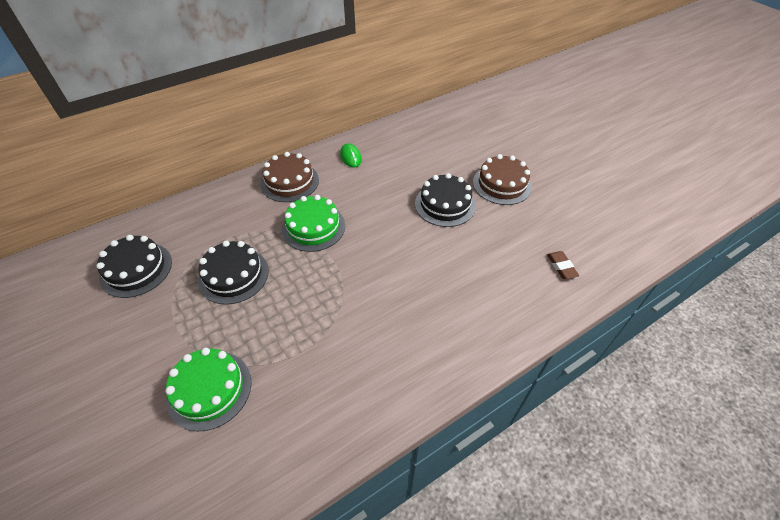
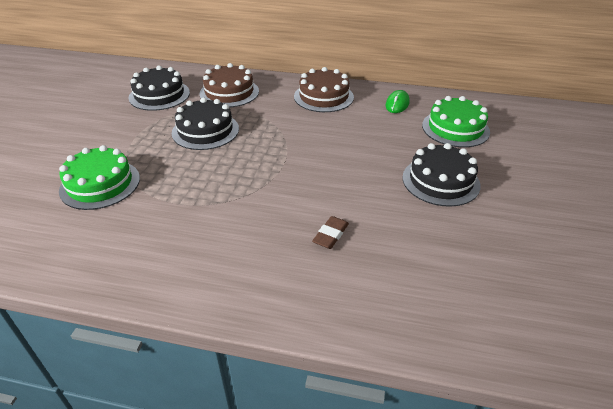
camera: 45 degrees right, 10 degrees down
(313, 227) = (300, 133): green cake -> green cake (455, 128)
(502, 184) = (532, 199): brown cake -> brown cake (229, 92)
(561, 267) = (508, 311): brown eraser -> brown eraser (331, 235)

